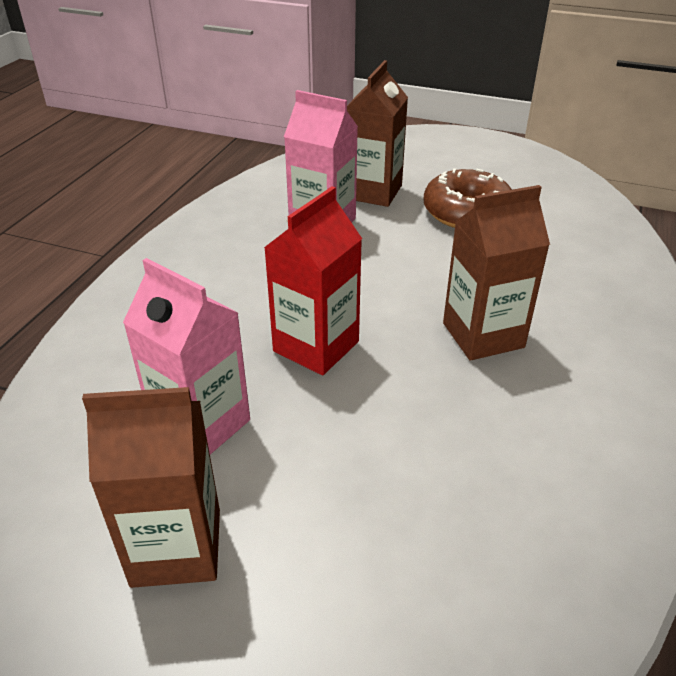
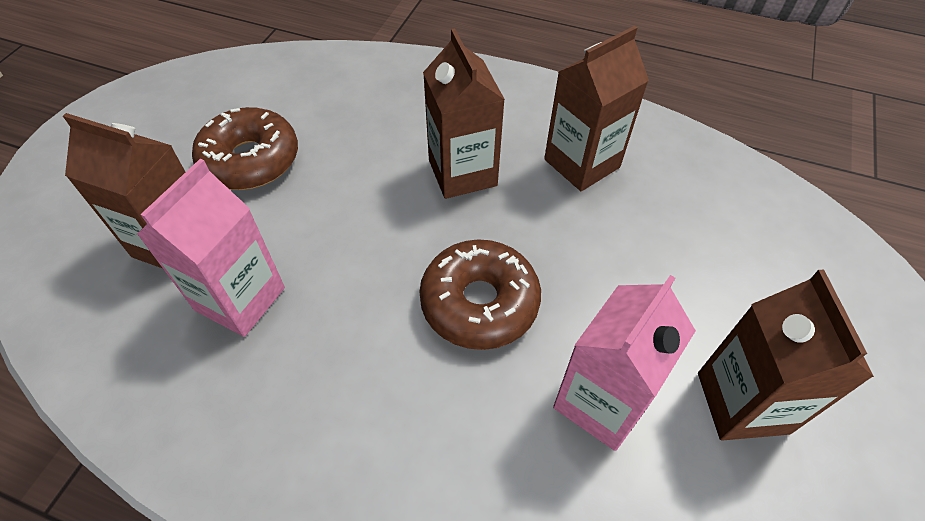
camera: 90 degrees left, 15 degrees up
(316, 346) = (479, 303): red carton -> brown donut
(526, 437) = (581, 163): none -> brown carton

